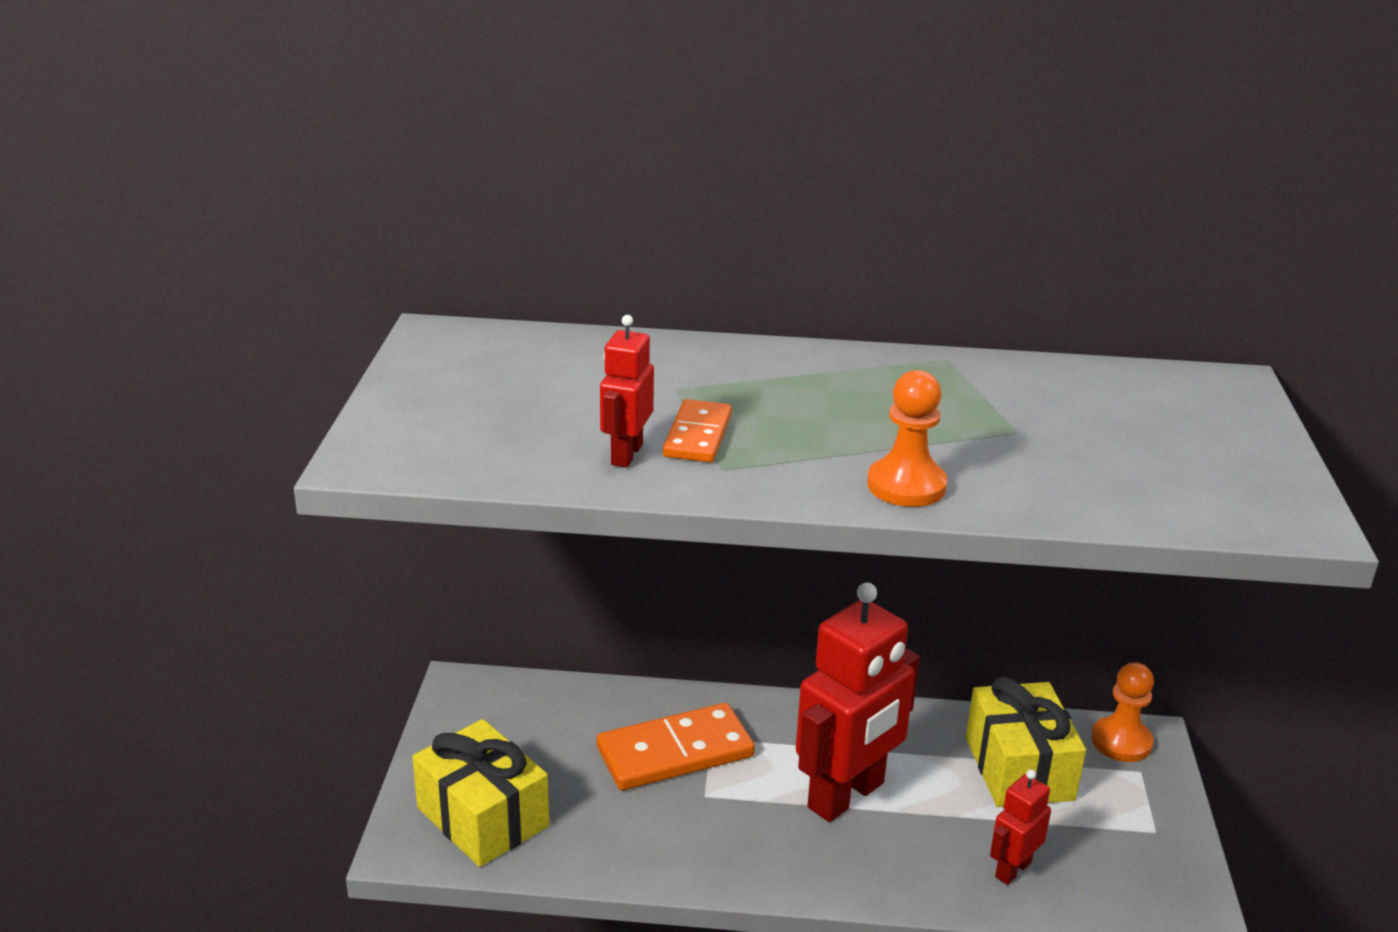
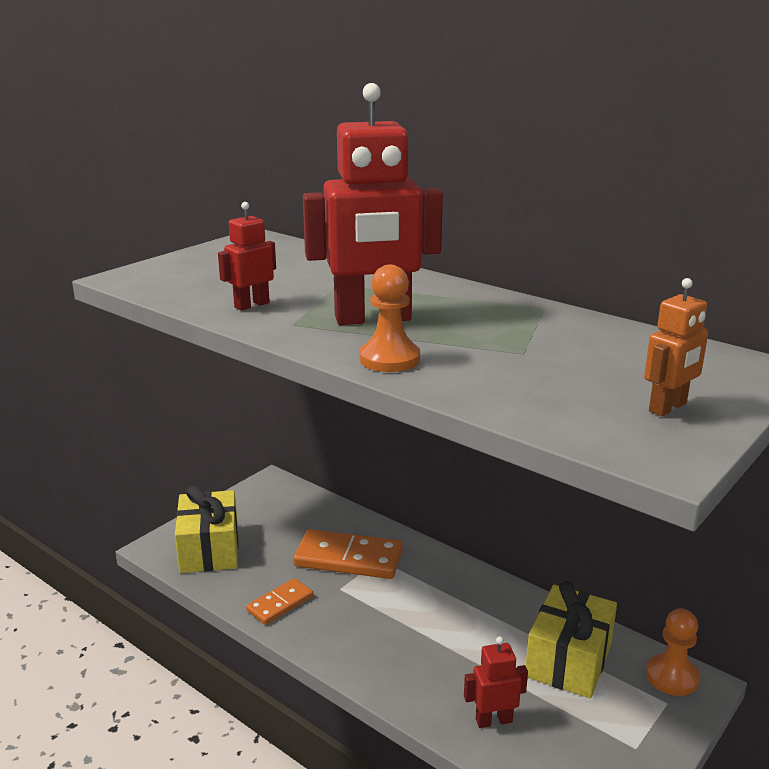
camera: 35 degrees right, 5 degrees down
(697, 435) = (307, 306): orange domino -> orange domino (280, 604)
(847, 796) = (427, 626): red robot -> red robot (373, 319)
(1228, 460) = (668, 408): none -> orange robot

